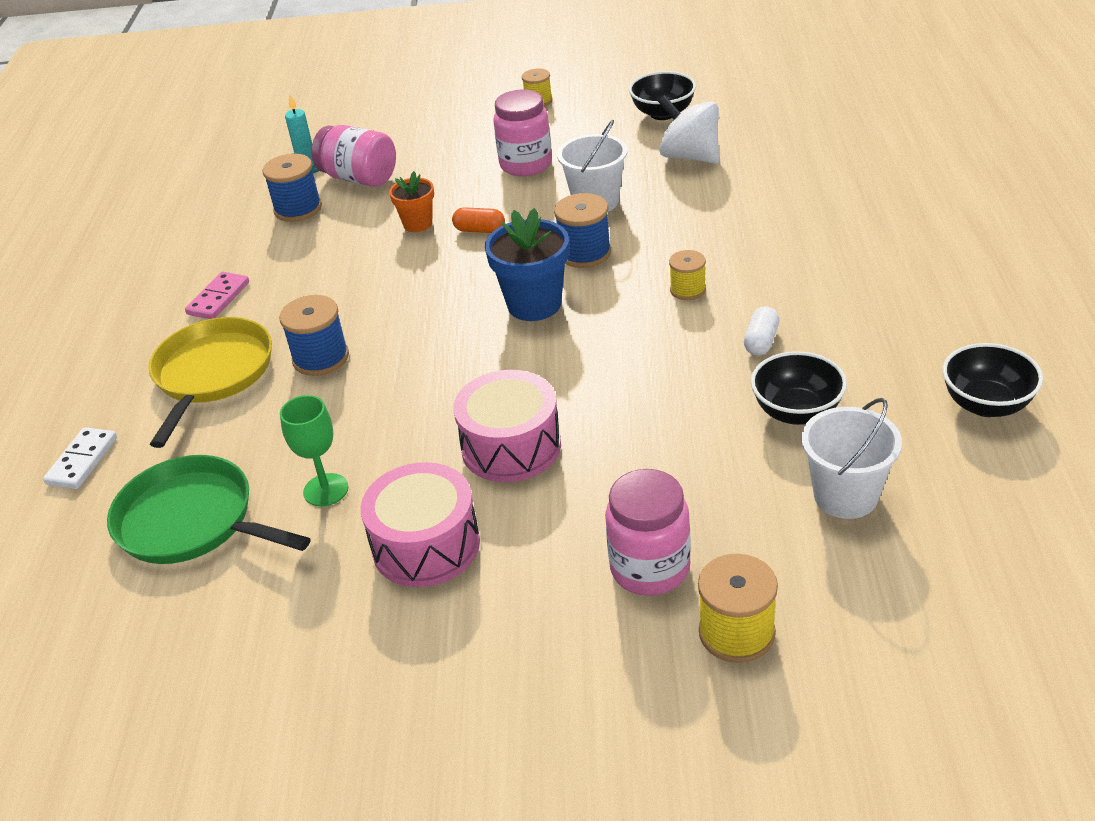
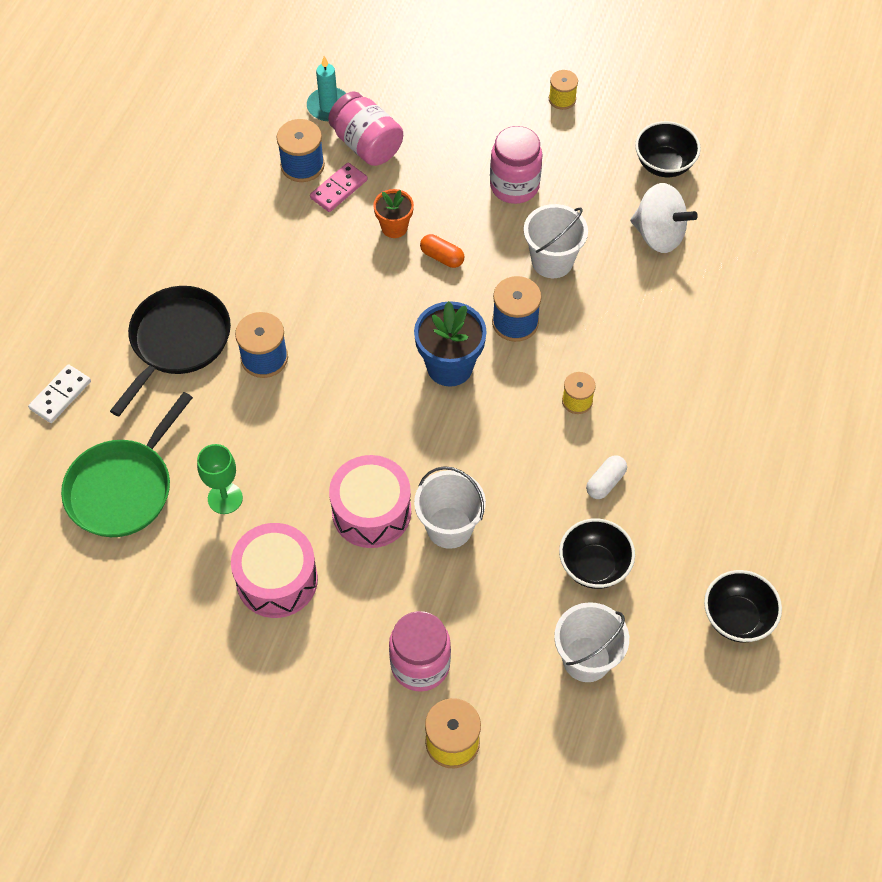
camera: 15 degrees right, 20 degrees up
(191, 521) = (123, 488): green pan -> green pan turned 105 degrees counterclockwise
(212, 374) = (177, 341): yellow pan -> black pan
(218, 298) = (206, 254): pink domino -> pink domino (338, 189)
(610, 431) = (449, 527): none -> white bucket
(690, 156) = (658, 235): white spinning top -> white spinning top turned 150 degrees clockwise

